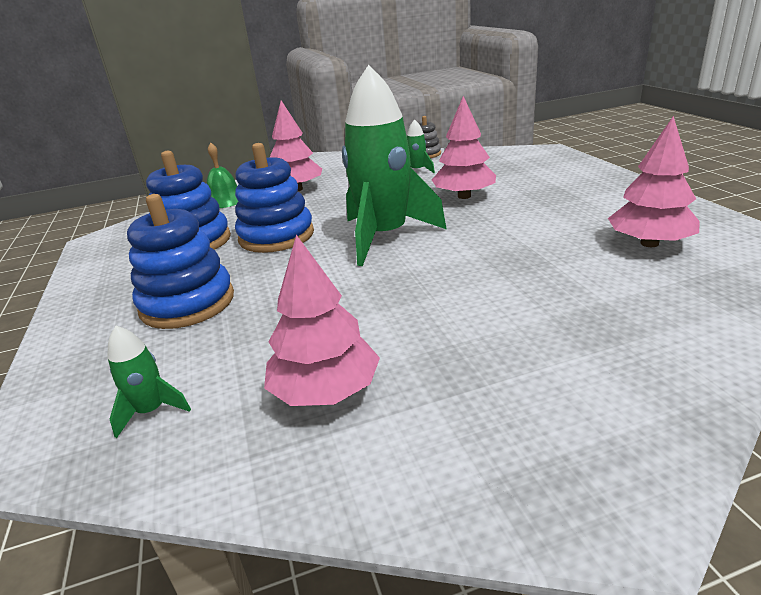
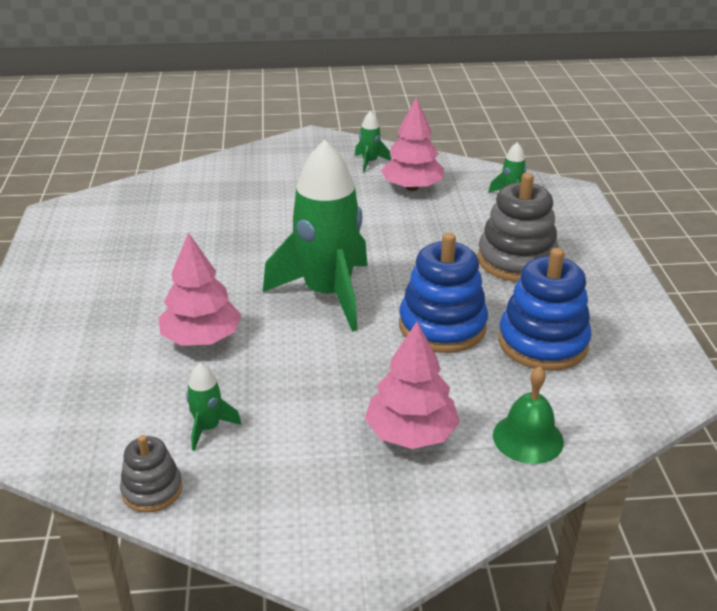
camera: 170 degrees left, 5 degrees up
(187, 303) = (516, 260): blue stacking toy -> grey stacking toy
(427, 443) = (369, 162): none -> green rocket
(649, 243) = (127, 232): pink tree -> none

